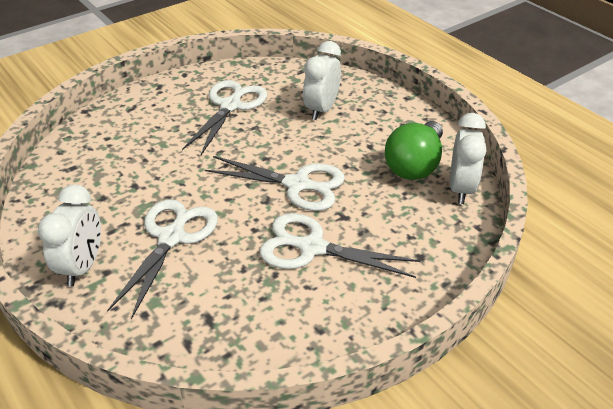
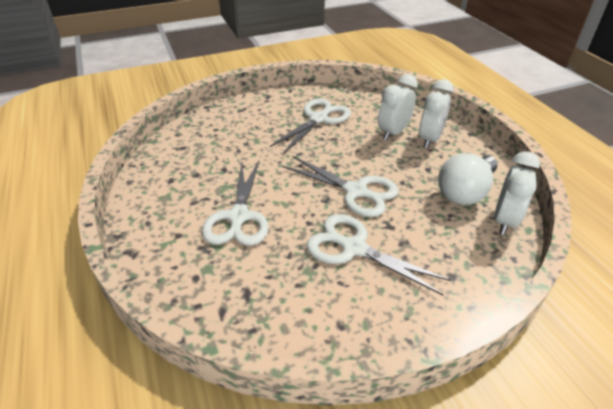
camera: 15 degrees right, 0 degrees up
(82, 266) = (161, 227): white clock -> white clock (429, 139)
(171, 237) = (238, 217): white scissors -> white scissors turned 150 degrees clockwise
(415, 165) = (465, 192): green light bulb -> white light bulb

